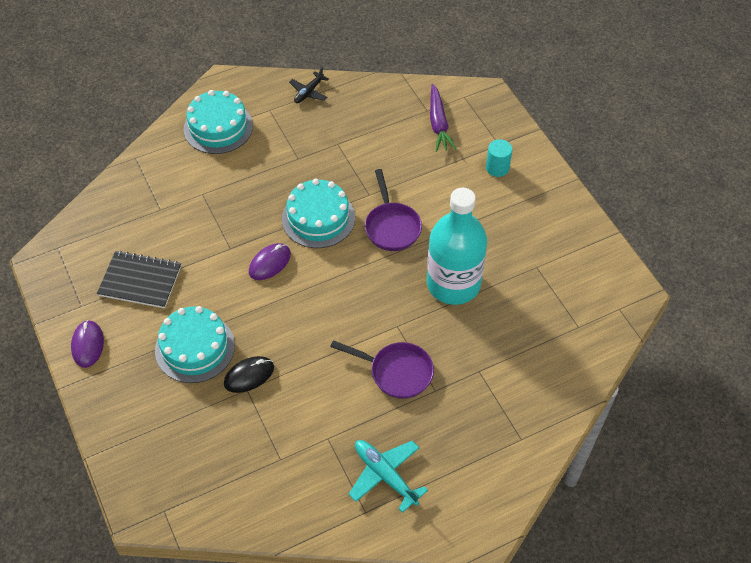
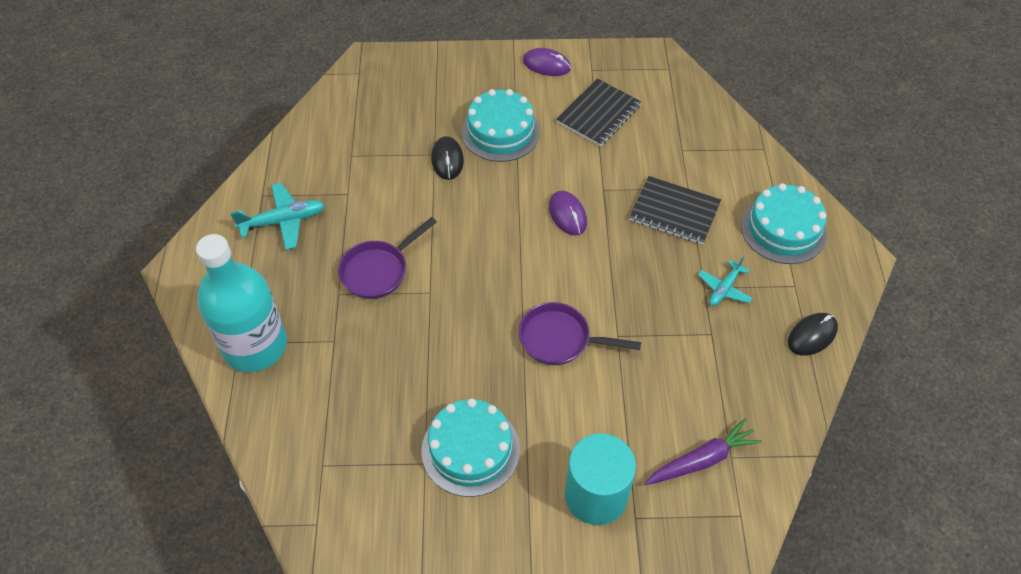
camera: 115 degrees right, 0 degrees up
(232, 195) = (674, 212): none -> black notebook
(293, 147) = (724, 289): none -> turquoise plane
(308, 92) = (812, 335): black plane -> black mouse
(318, 218) = (606, 275): turquoise cake -> turquoise cake (470, 450)
(438, 124) = (702, 460): purple carrot -> purple carrot turned 135 degrees clockwise
(453, 284) = (451, 365): turquoise bottle -> turquoise bottle (255, 345)
(497, 168) = (596, 495): turquoise cylinder -> turquoise cylinder, size x1.86

